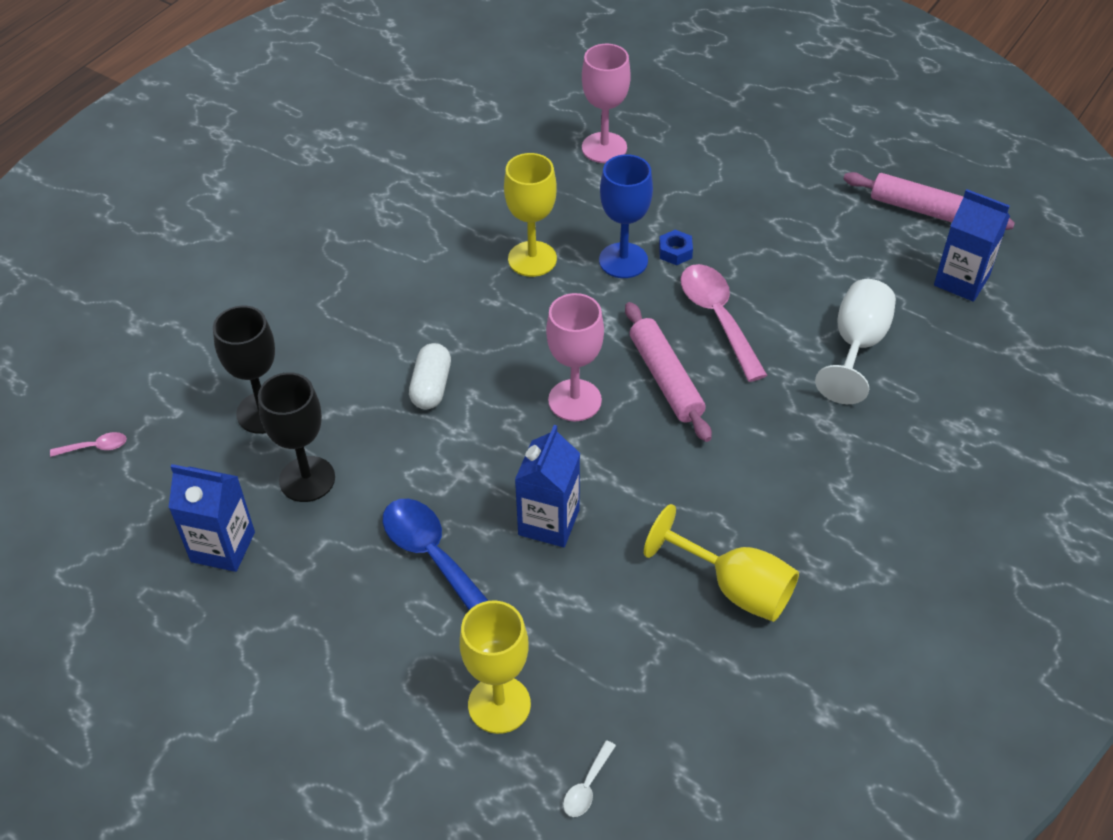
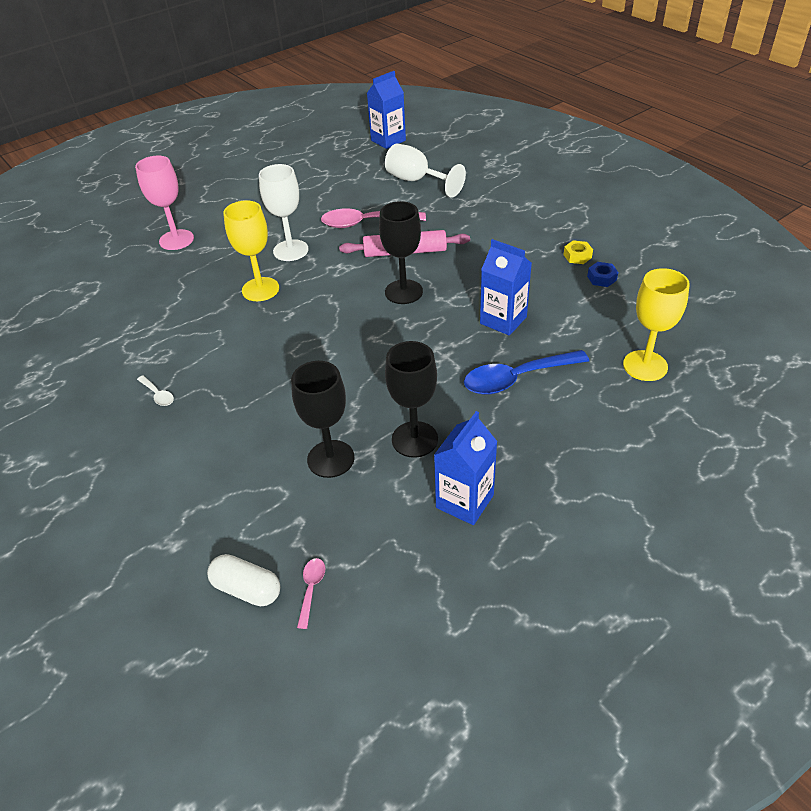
camera: 70 degrees left, 5 degrees down
(431, 387) = (355, 357): white capsule -> white capsule (247, 589)
(574, 400) = (403, 292): pink goblet -> black goblet
(587, 786) = (710, 337): white spoon -> white spoon (158, 395)
(623, 260) = (290, 250): blue goblet -> white goblet
(675, 252) = (298, 229): blue nut -> blue nut (601, 278)
(734, 587) = (577, 256): yellow goblet -> yellow nut
(925, 210) = (328, 139): pink rolling pin -> none

